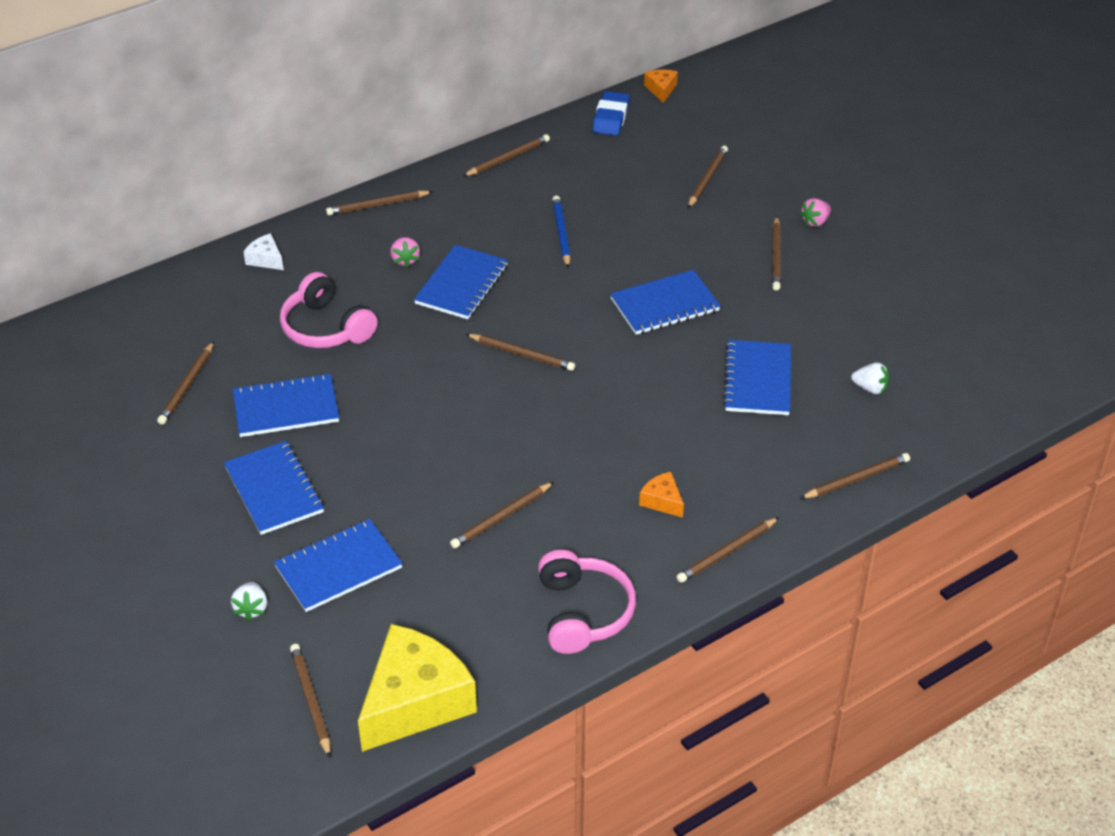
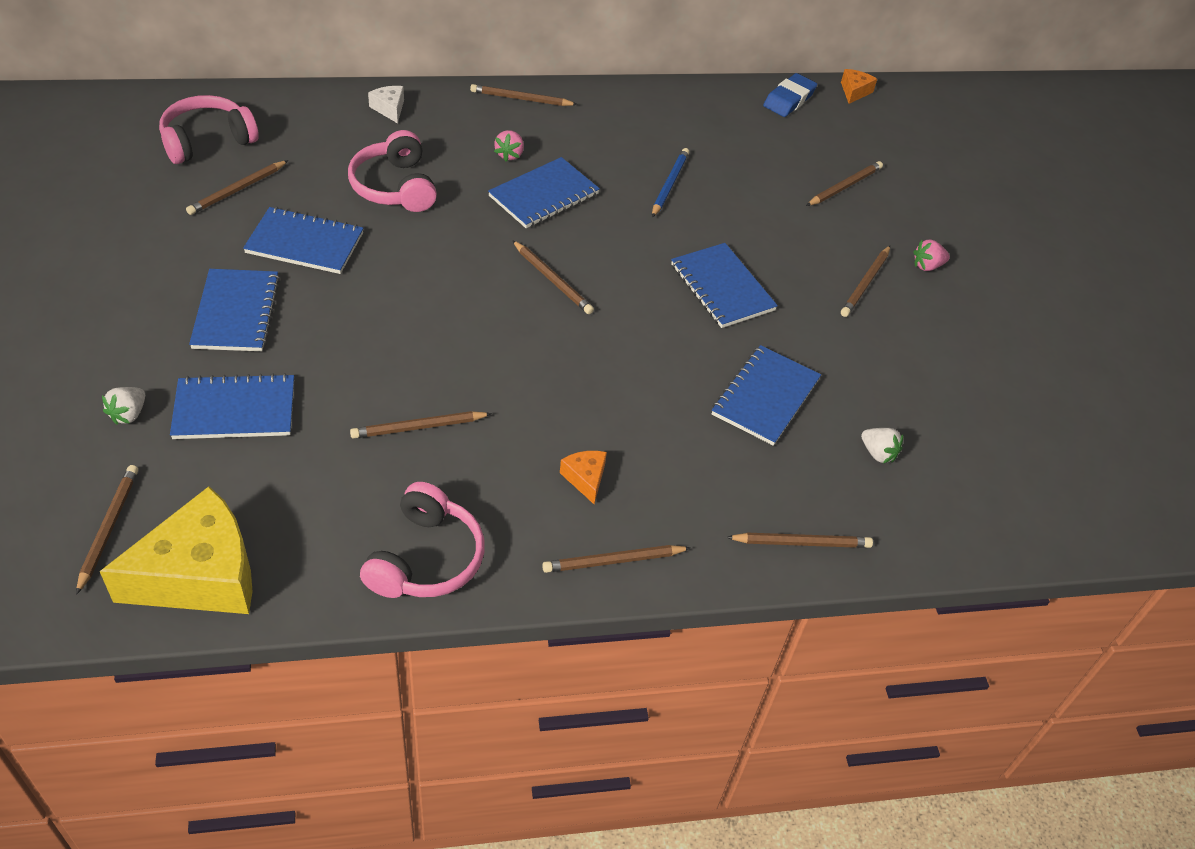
camera: 20 degrees right, 5 degrees up
(121, 353) = (207, 141): none -> pink headphones
(508, 158) = (667, 101): brown pencil -> none
(664, 305) = (722, 287): blue notebook -> blue notebook turned 60 degrees clockwise

